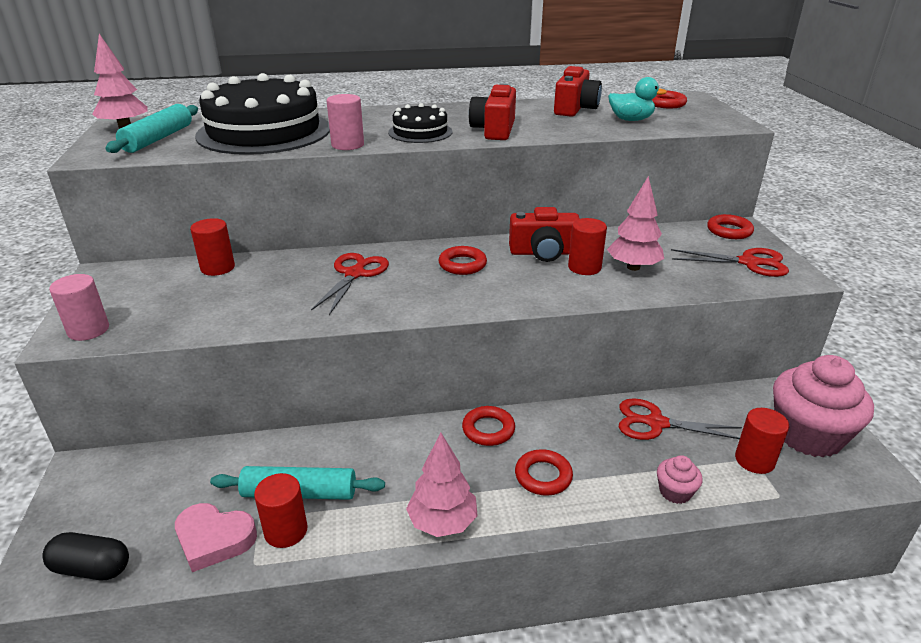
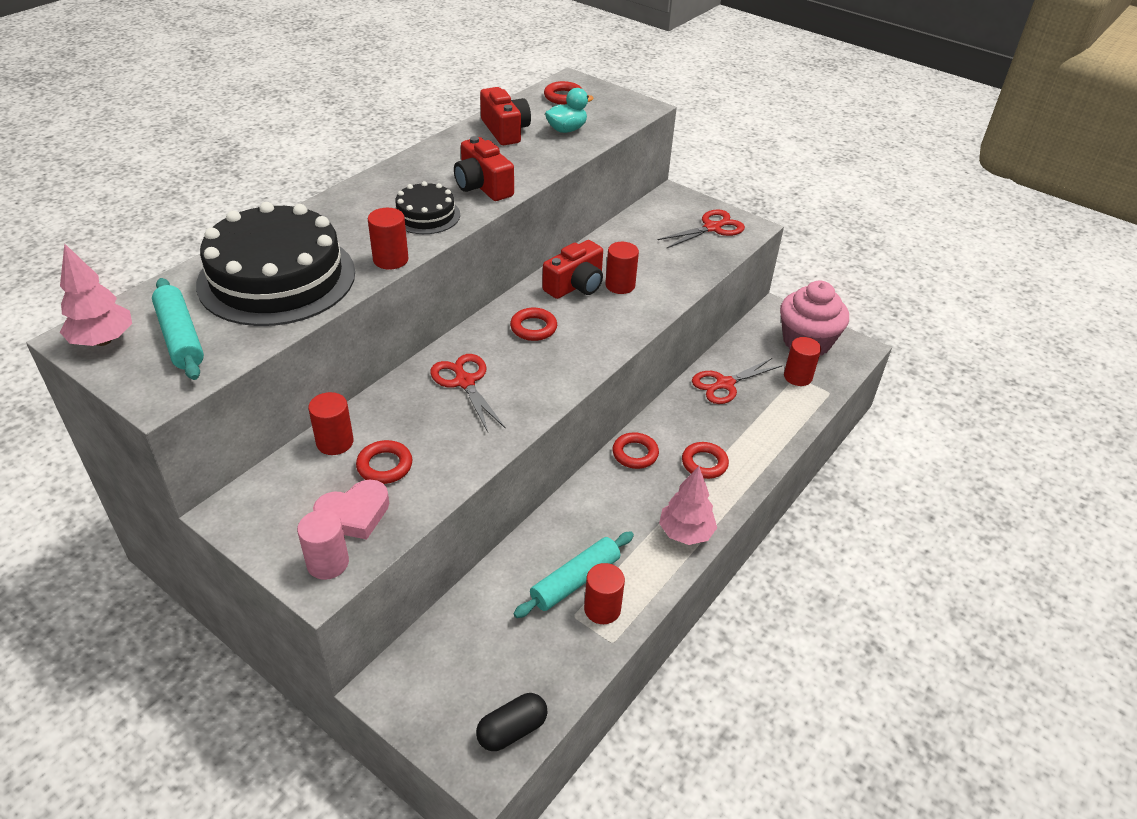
camera: 45 degrees left, 10 degrees up
(214, 539) = (565, 649): pink heart -> pink heart (354, 514)
(347, 145) = (390, 260): pink cylinder -> red cylinder
(633, 267) = (650, 268): pink tree -> none
(675, 492) = (781, 425): pink cupcake -> none
(729, 231) = (670, 202): red ring -> red ring (385, 466)

